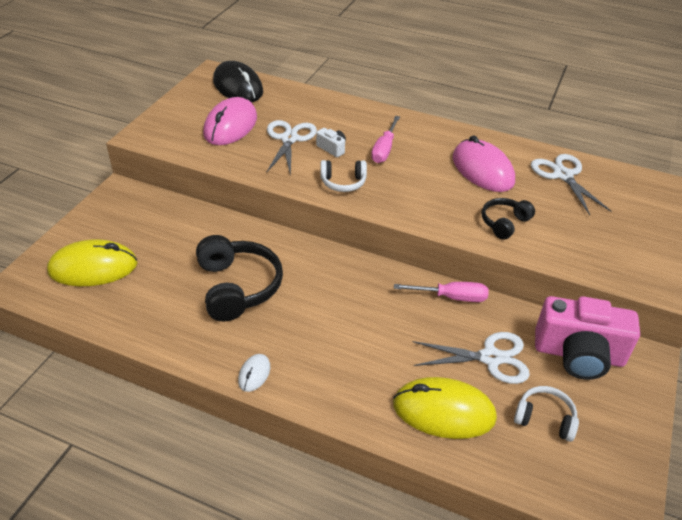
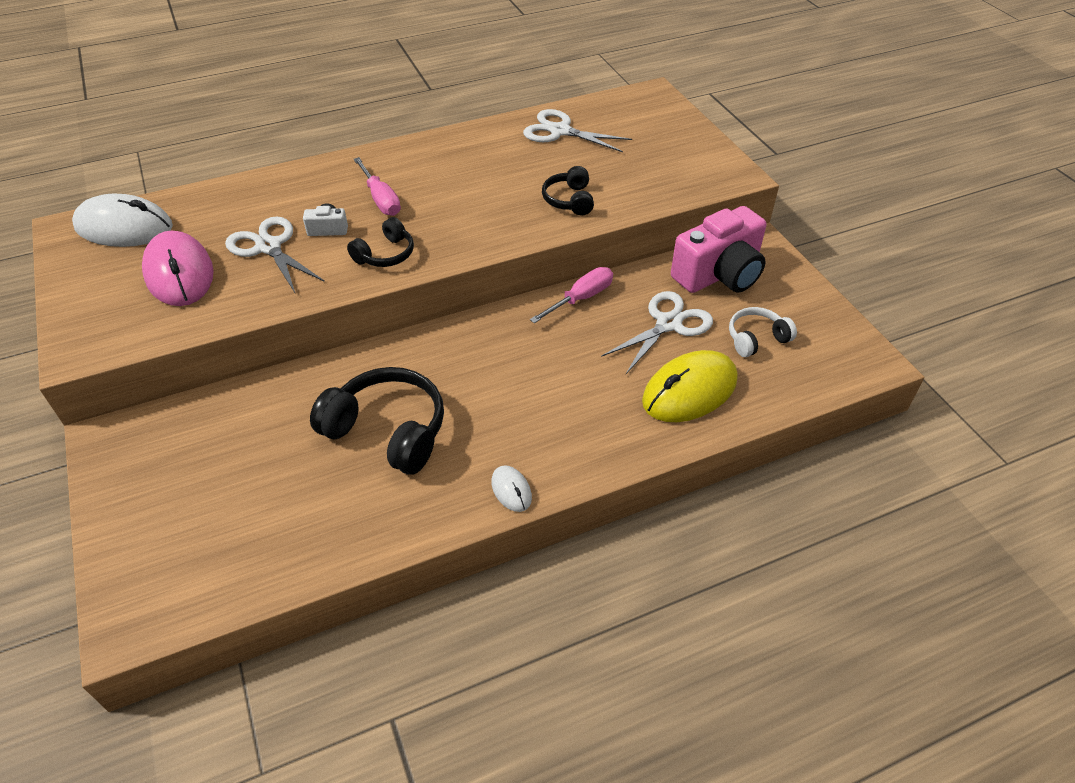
camera: 45 degrees left, 5 degrees up
(93, 267) = (198, 535): yellow mouse -> none
(238, 87) = (124, 227): black mouse -> white mouse
(343, 182) = (385, 254): white headphones -> black headphones
(482, 170) = (492, 165): pink mouse -> none

